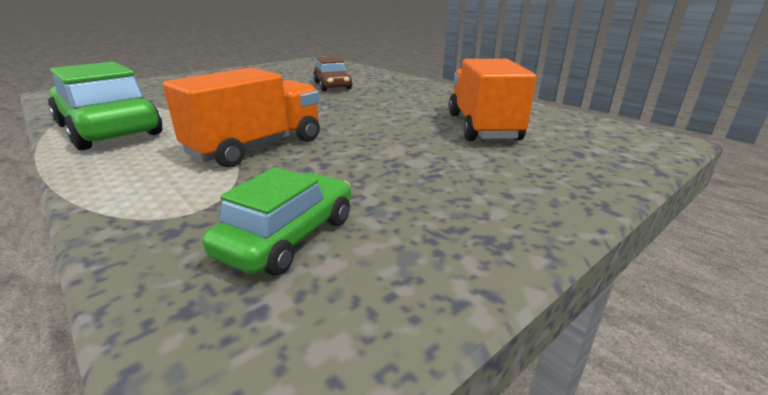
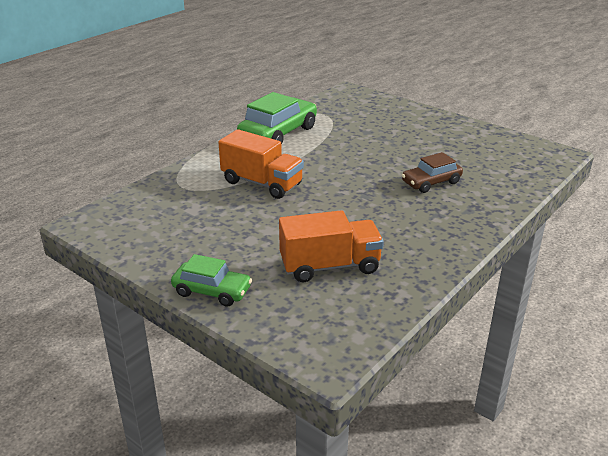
camera: 80 degrees right, 5 degrees up
(288, 236) = (162, 213): green car -> green car (212, 291)

